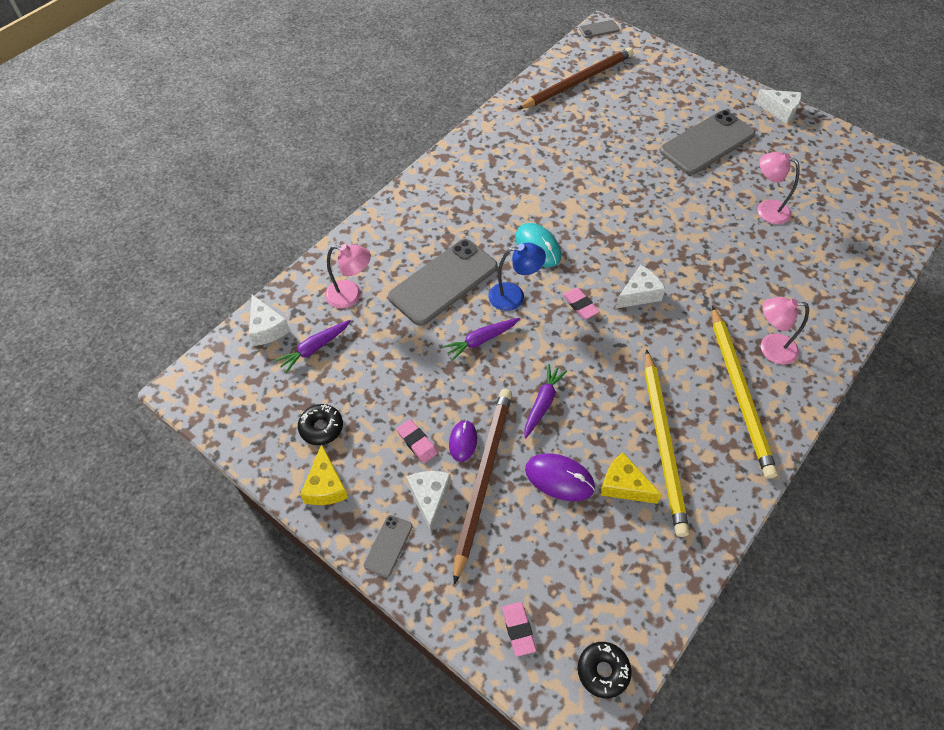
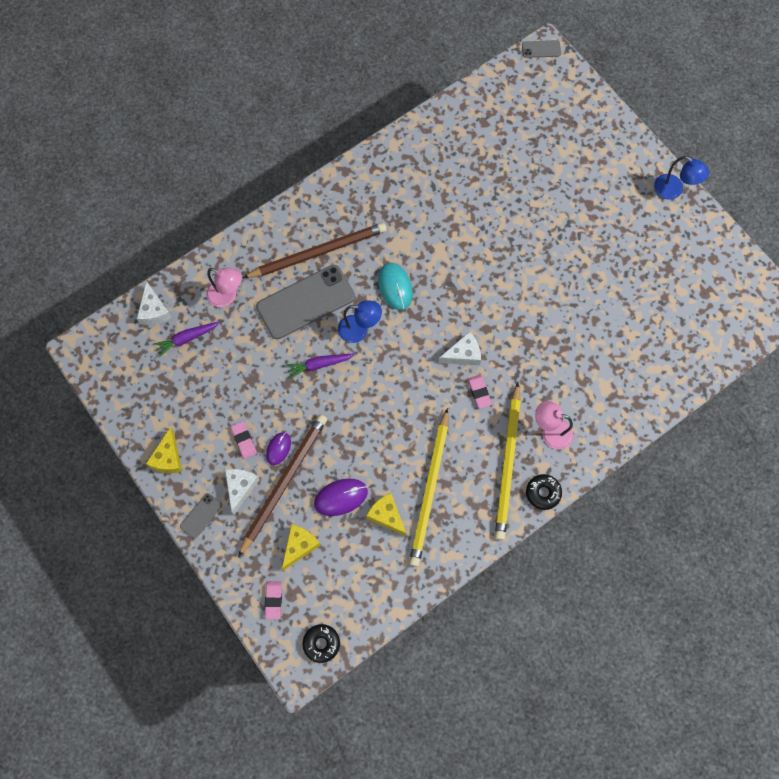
camera: 15 degrees right, 15 degrees up
(321, 428) = (176, 409): black donut -> black donut (543, 493)
(529, 550) = (299, 546): none -> yellow cheese
(542, 404) = (349, 433): purple carrot -> none
(559, 478) = (341, 497): purple mouse -> purple mouse turned 60 degrees counterclockwise
(578, 81) = (496, 111): brown pencil -> brown pencil (318, 252)
(580, 305) = (410, 352): pink eraser -> pink eraser (479, 392)
(707, 143) = (588, 211): grey phone -> none
(766, 209) = (610, 296): pink lamp -> none
(780, 111) = (673, 191): white cheese -> blue lamp

